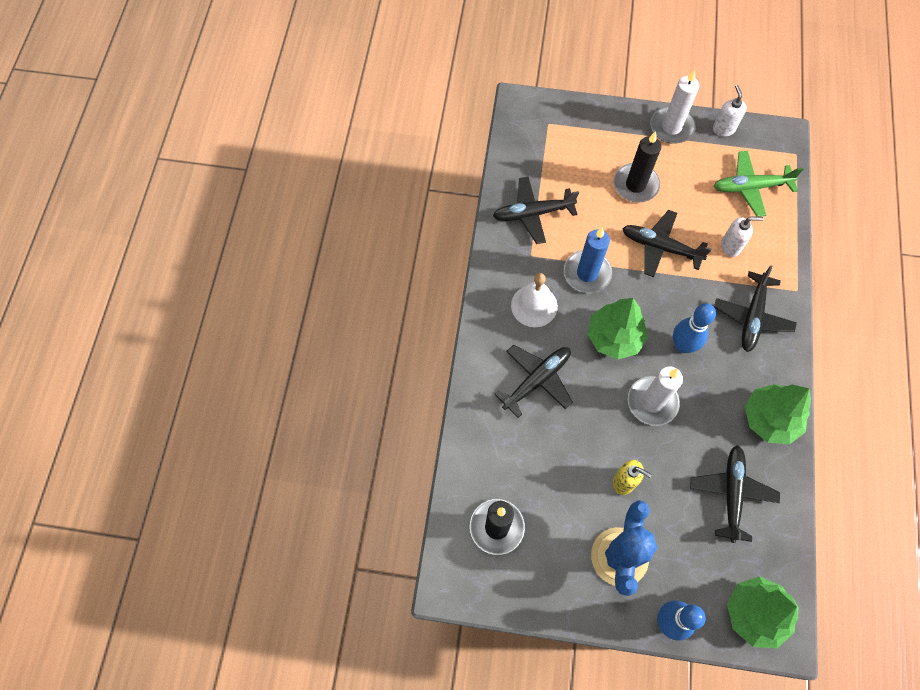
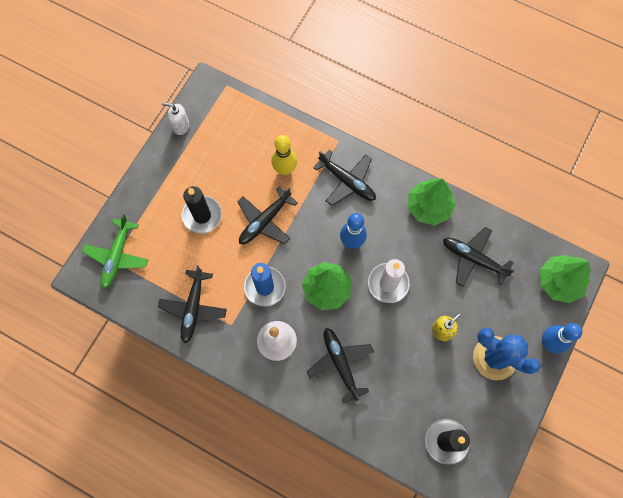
camera: 70 degrees left, 5 degrees up
(671, 127) = (161, 164): white candle -> none
(730, 246) = (285, 169): white soap dispenser -> yellow bowling pin
(751, 187) = (241, 131): green plane -> green plane (117, 256)

